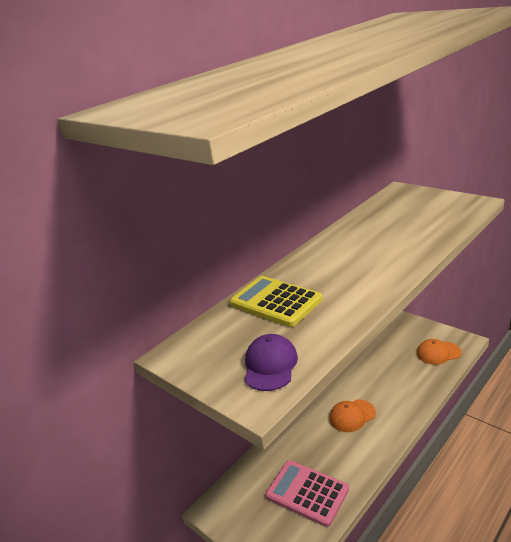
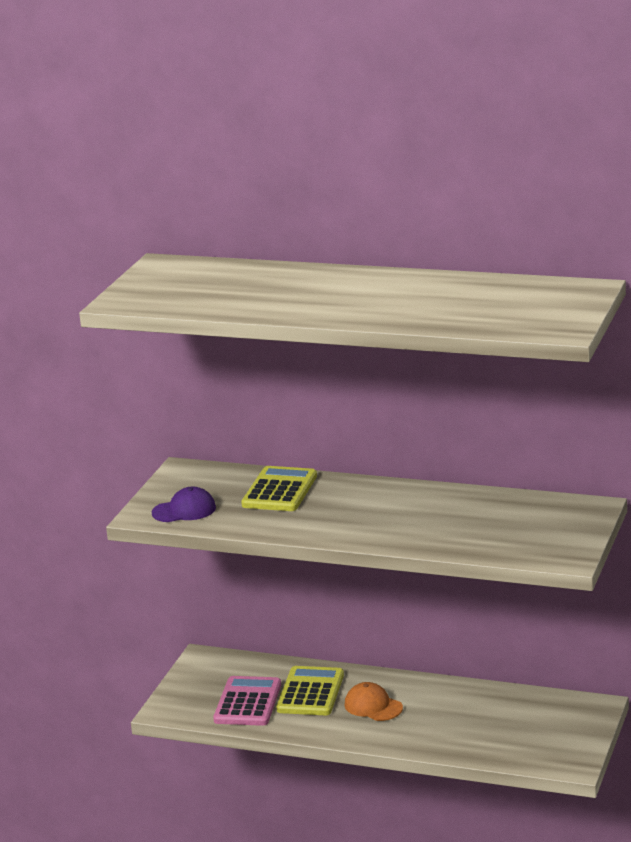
camera: 65 degrees right, 5 degrees down
(313, 447) = (310, 692): none -> yellow calculator
(438, 353) = (532, 748): orange cap -> none

